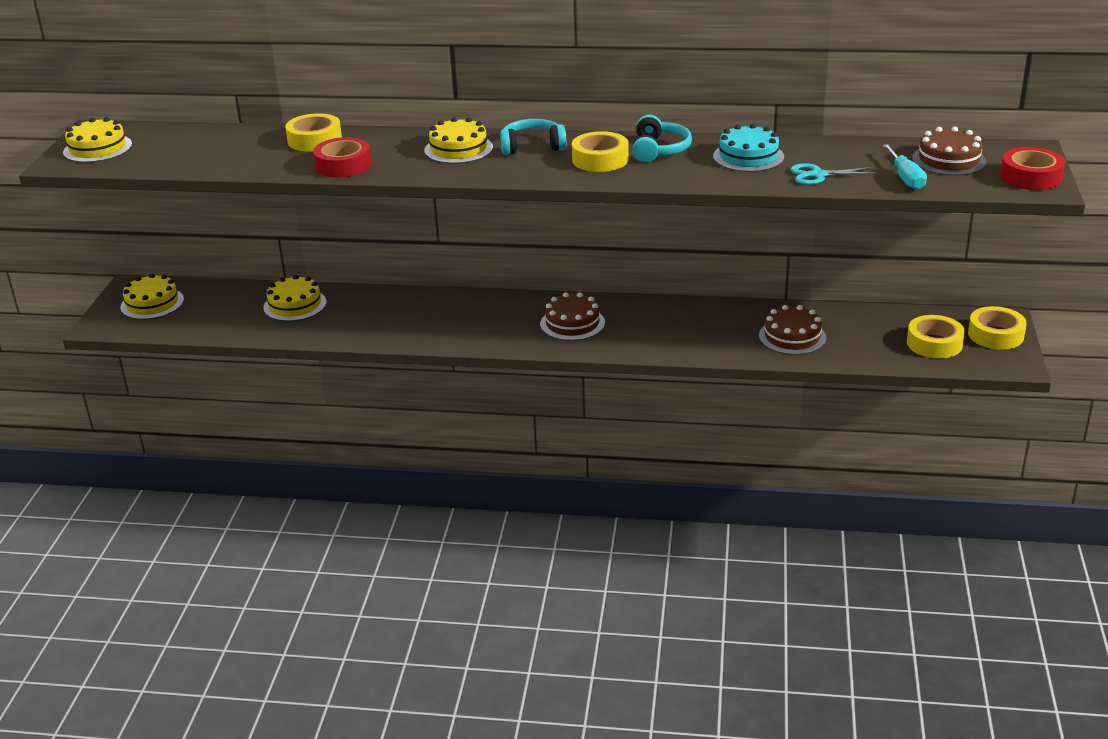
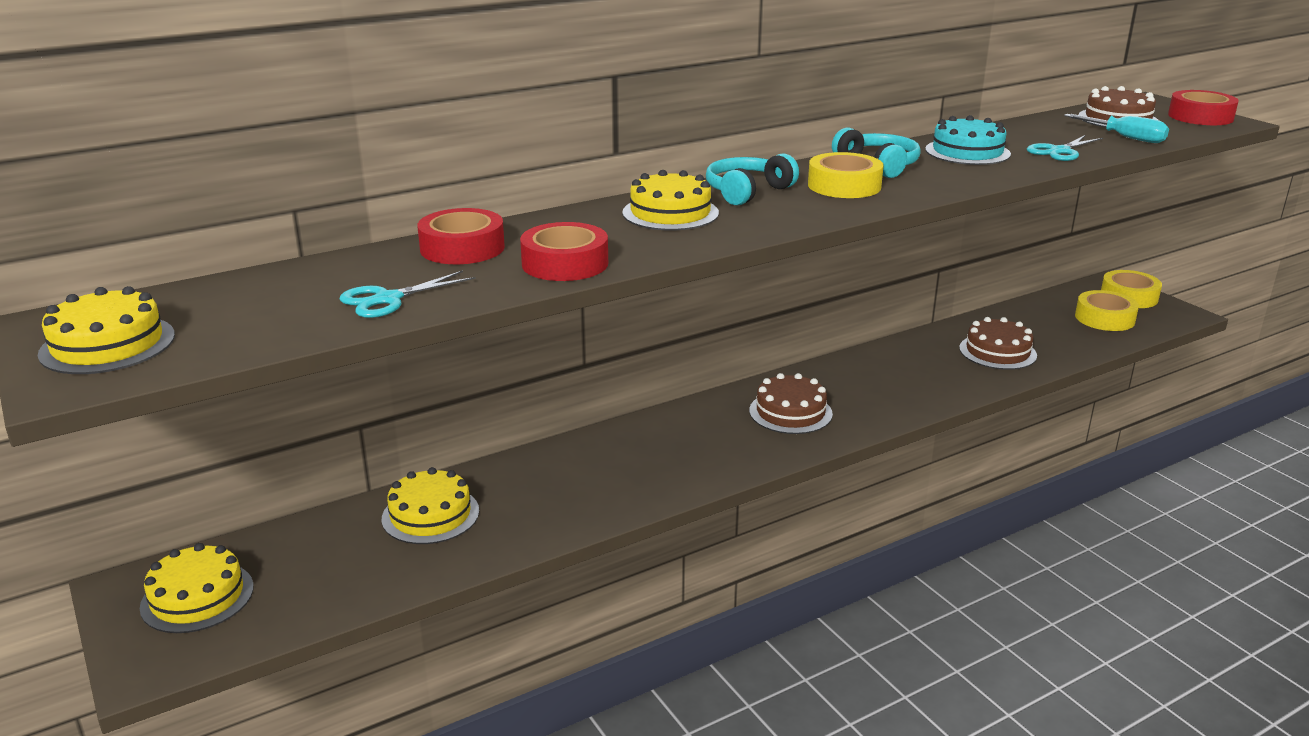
camera: 40 degrees left, 5 degrees down
(232, 160) = (388, 299): none -> turquoise scissors
(314, 140) = (462, 248): yellow tape -> red tape

